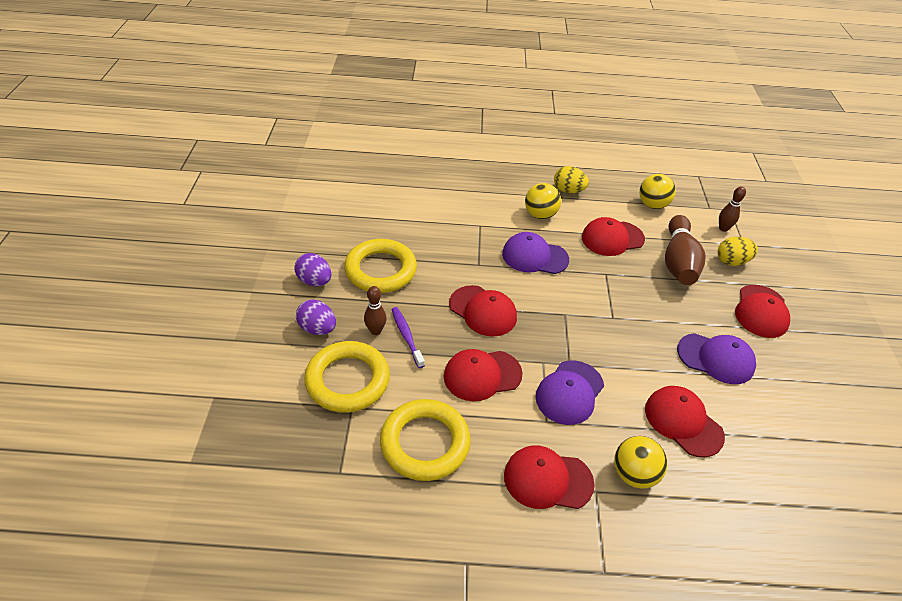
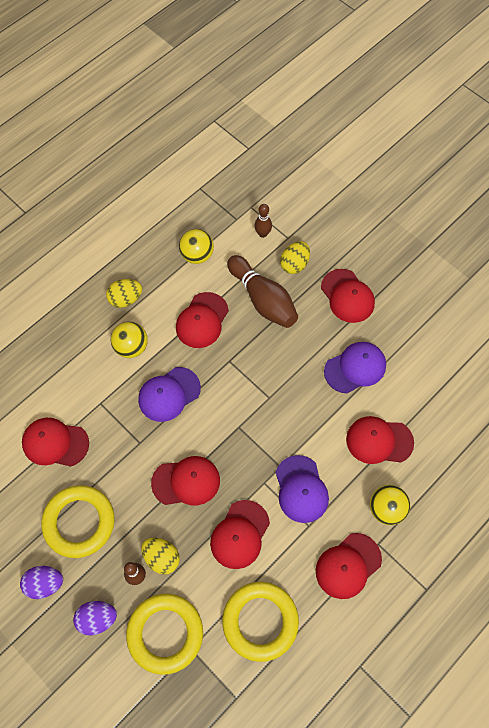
camera: 45 degrees left, 20 degrees up
(406, 336) = (161, 558): purple toothbrush -> yellow egg
(423, 221) = (55, 443): none -> red cap

